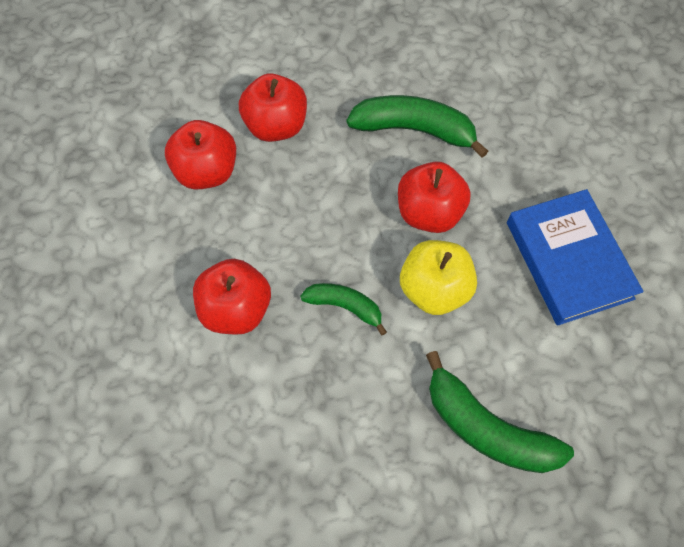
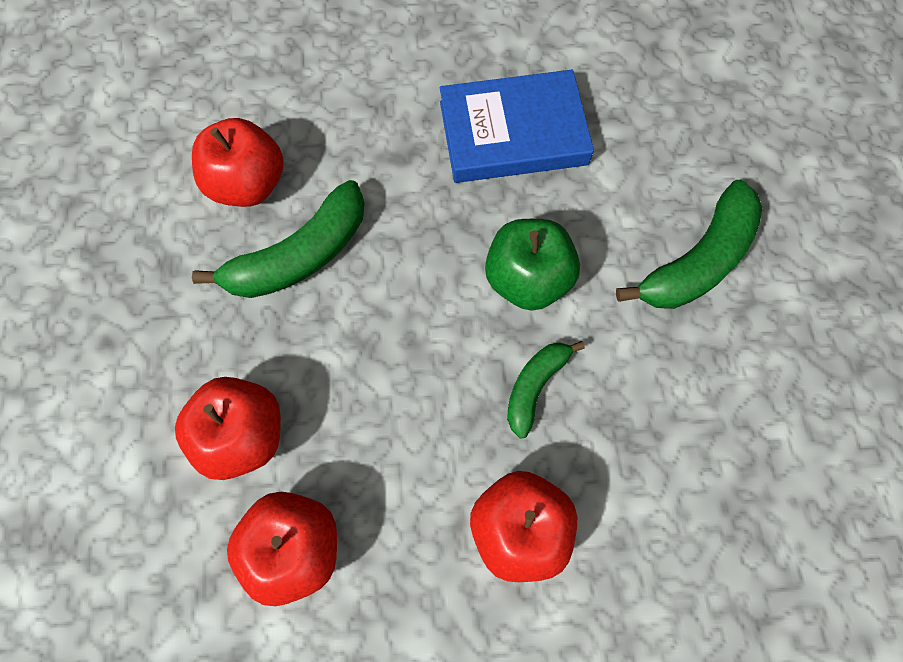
camera: 80 degrees left, 5 degrees up
(414, 130) = (300, 255): green banana -> green banana turned 150 degrees counterclockwise
(429, 212) = (424, 263): red apple -> red apple (248, 184)
(434, 289) = (527, 279): yellow apple -> green apple

